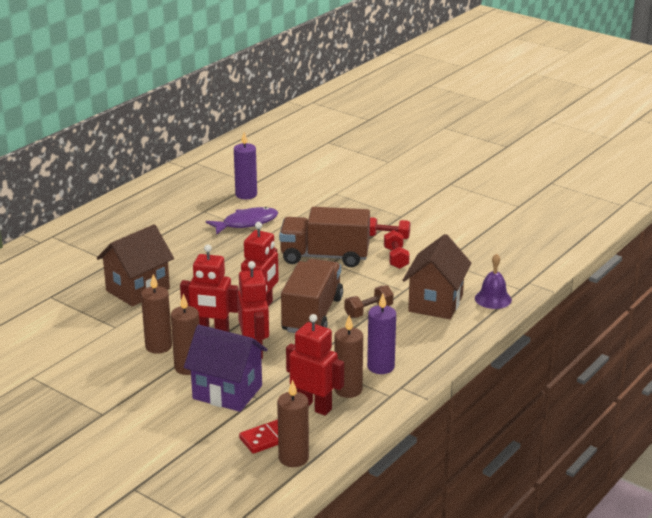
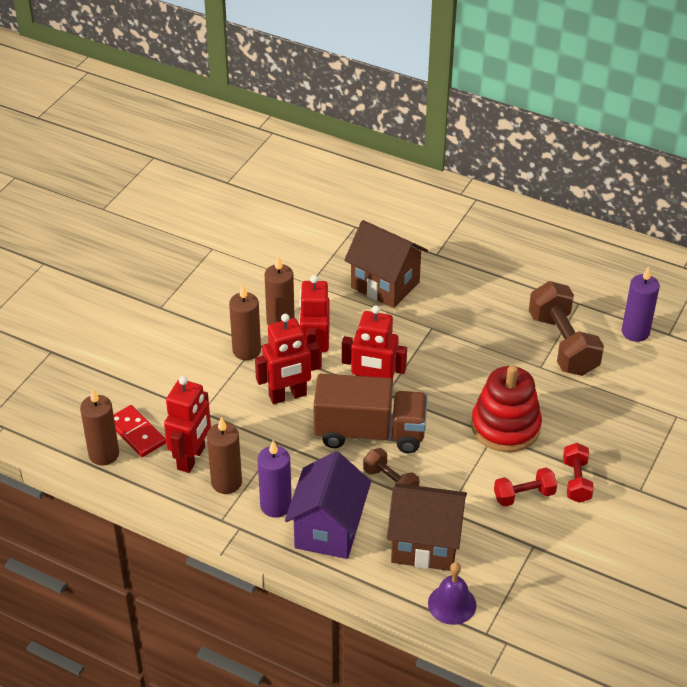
camera: 80 degrees right, 15 degrees up
(227, 392) = (208, 387): purple house -> purple house (328, 530)
(246, 223) = (562, 344): purple fish -> brown dumbbell
(325, 256) = (505, 426): brown truck -> red stacking toy

